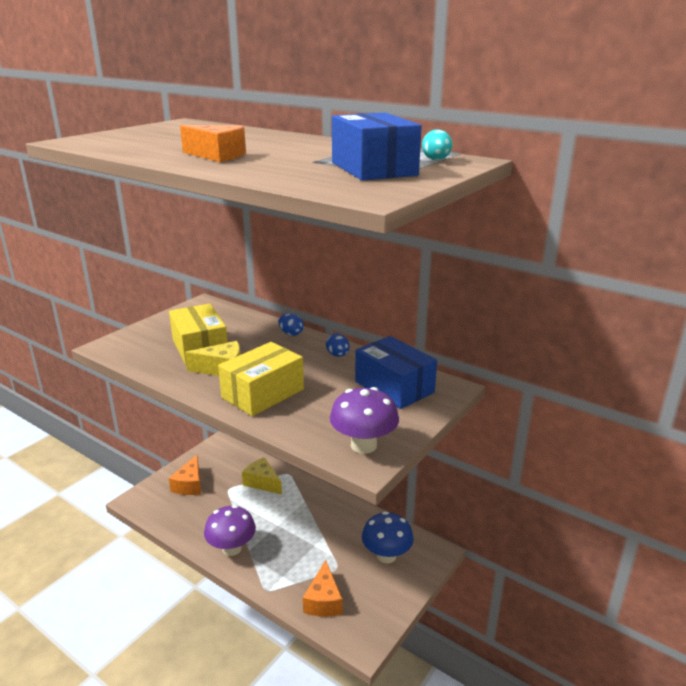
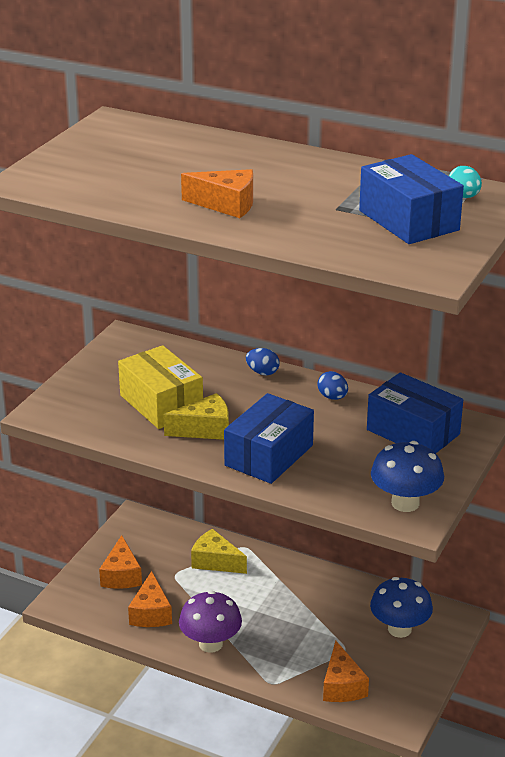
camera: 10 degrees left, 5 degrees up
(198, 517) = (151, 613): none -> orange cheese
(263, 393) = (269, 455): yellow box -> blue box
(363, 445) = (405, 503): purple mushroom -> blue mushroom

